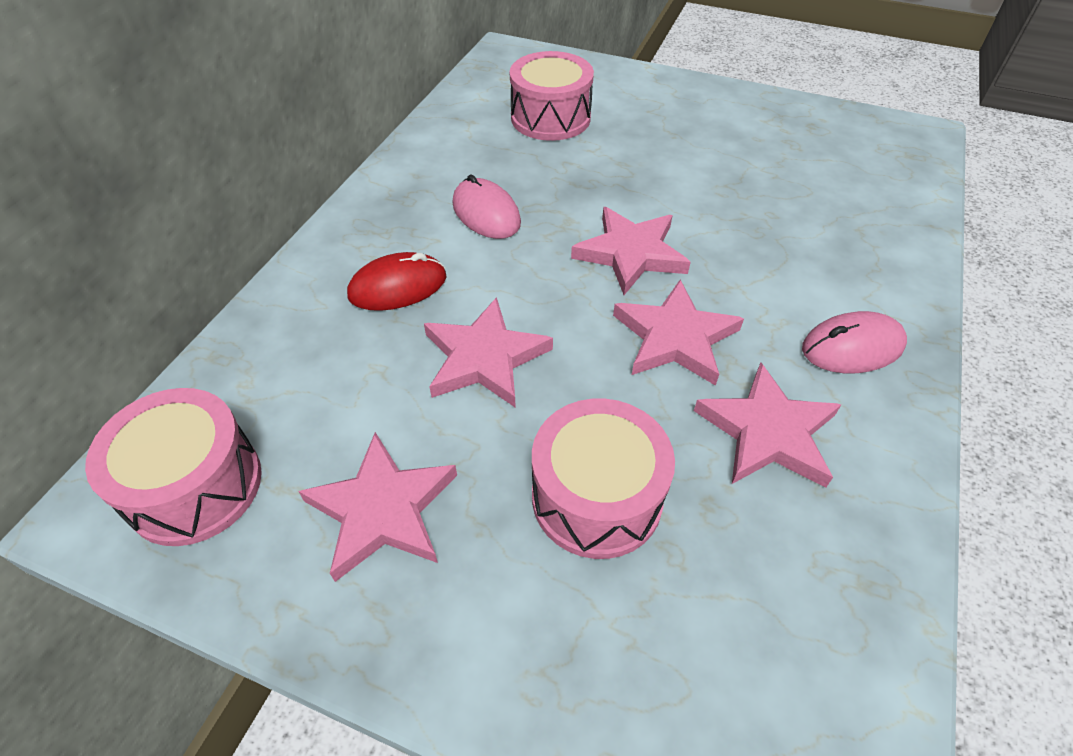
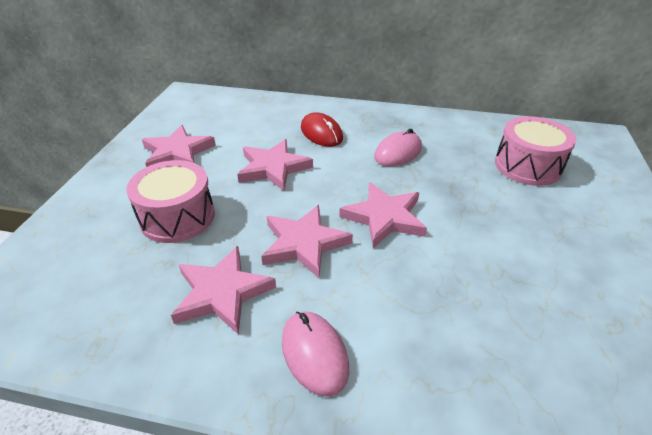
camera: 80 degrees right, 10 degrees down
(195, 485) = (194, 108): pink drum -> none

